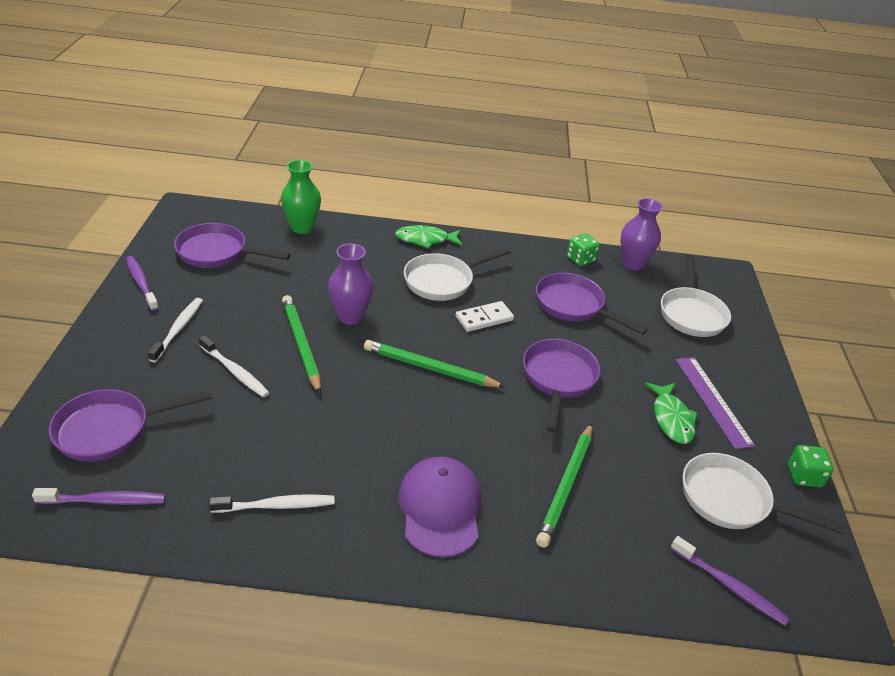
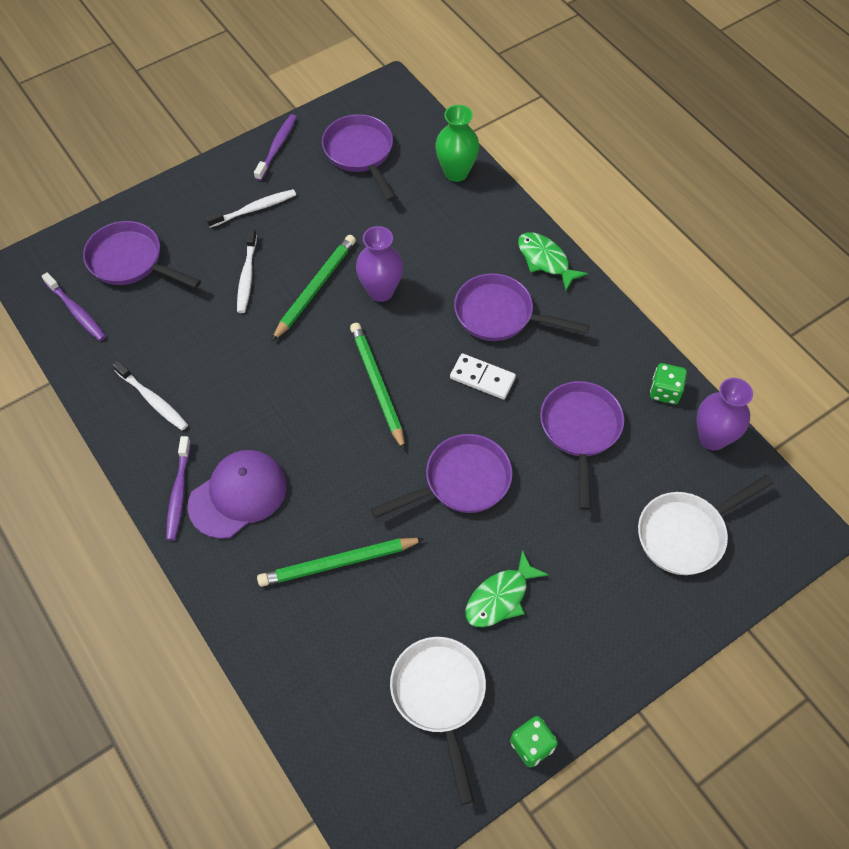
camera: 55 degrees right, 20 degrees up
(443, 281) = (500, 315): white pan -> purple pan
(713, 401) = (563, 619): purple ruler -> none
(729, 586) = (338, 739): purple toothbrush -> purple toothbrush (179, 493)

